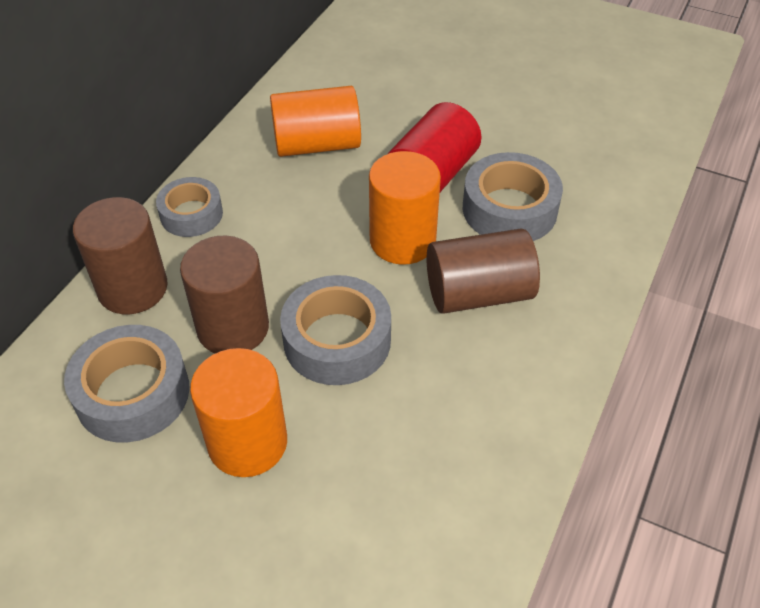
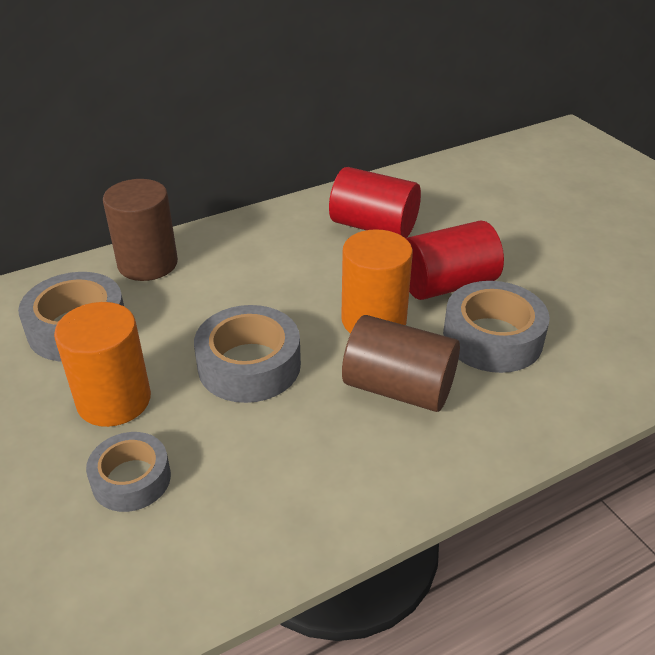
camera: 35 degrees right, 10 degrees down
(191, 214) = (235, 235): grey tape -> grey tape (131, 479)
(233, 327) = (185, 319): brown cylinder -> none
(317, 144) = (374, 226): orange cylinder -> red cylinder

